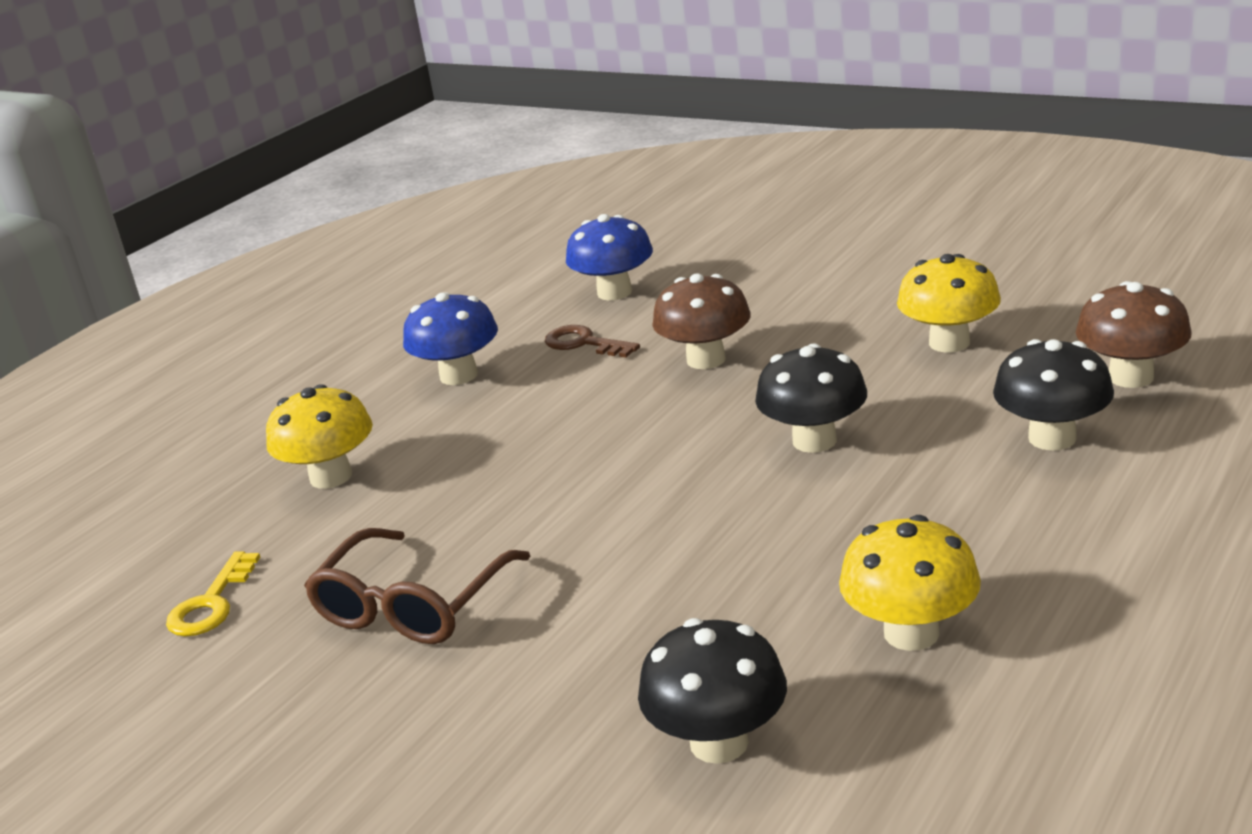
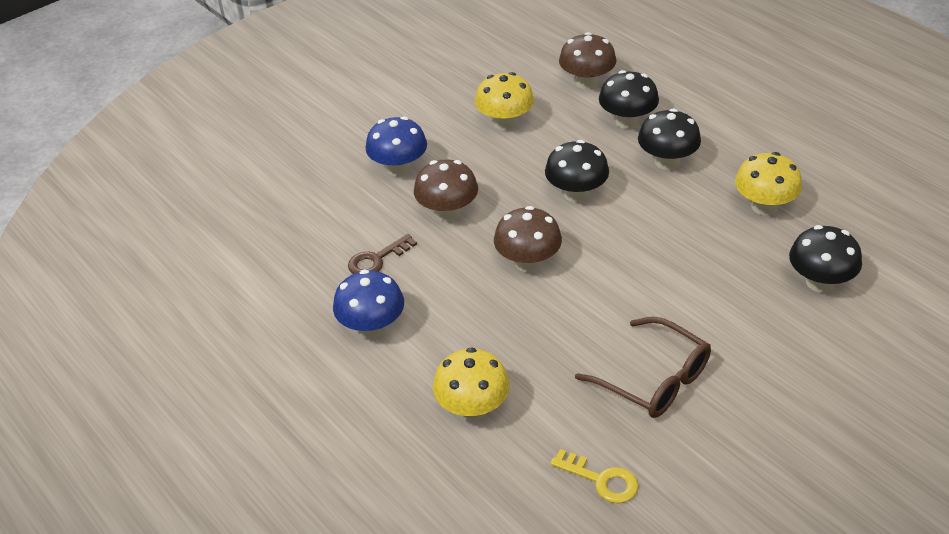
camera: 75 degrees left, 15 degrees up
(614, 292) = (310, 232): blue mushroom -> blue mushroom (399, 168)
(630, 443) = (528, 262): none -> brown mushroom
(966, 501) = (667, 162): none -> black mushroom

